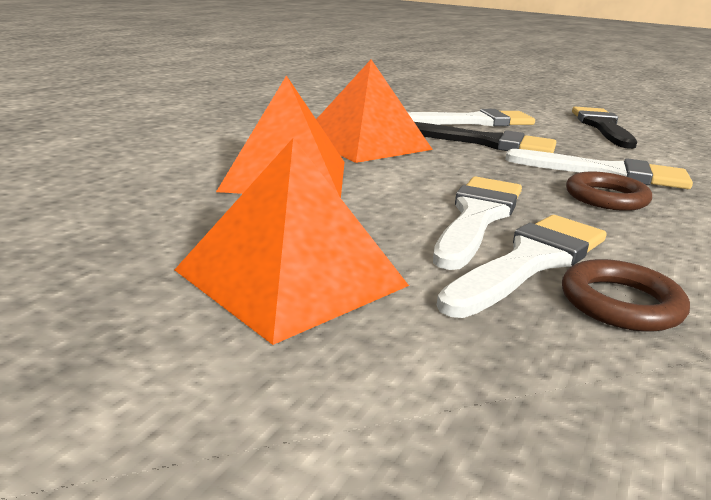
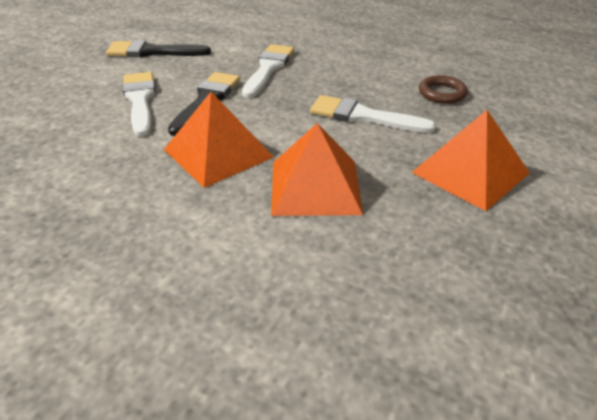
camera: 90 degrees left, 15 degrees up
(530, 261) = (413, 108): white brush -> none
(606, 198) = (314, 76): brown ring -> none

